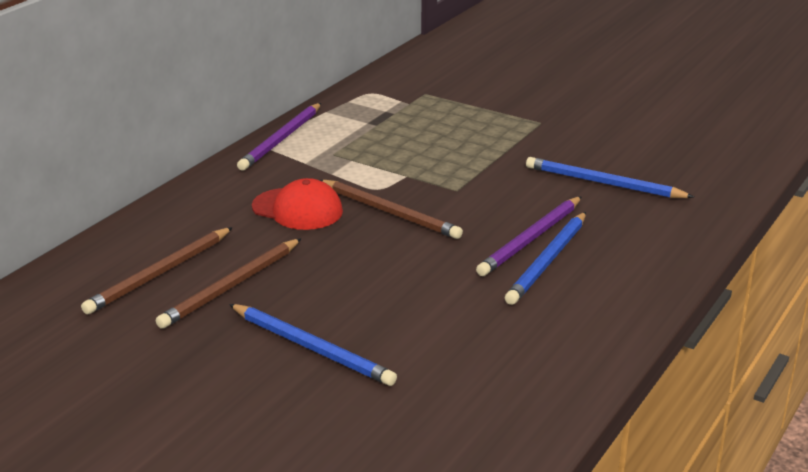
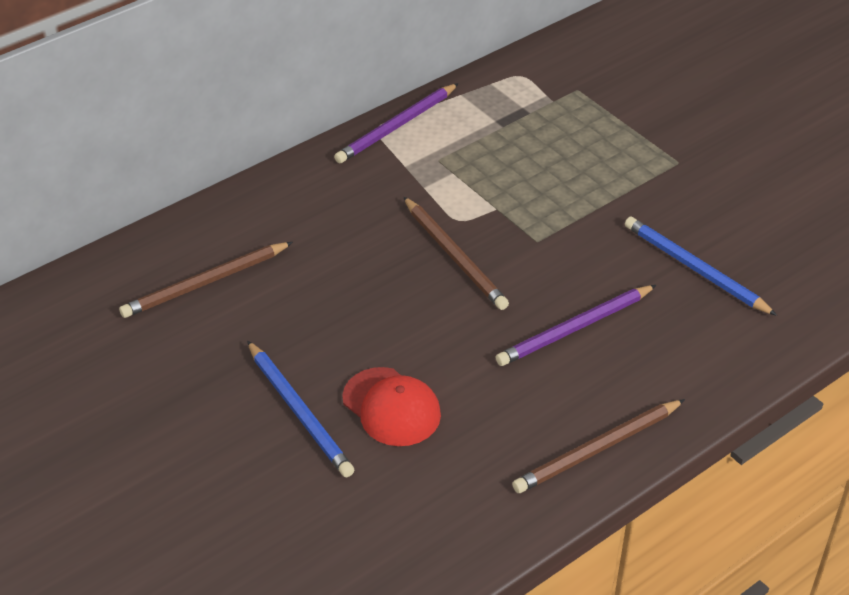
camera: 20 degrees right, 15 degrees up
(231, 286) = (261, 316): brown pencil -> brown pencil (597, 449)
(297, 209) = (367, 230): red cap -> red cap (391, 407)
(548, 261) = (576, 362): blue pencil -> none

